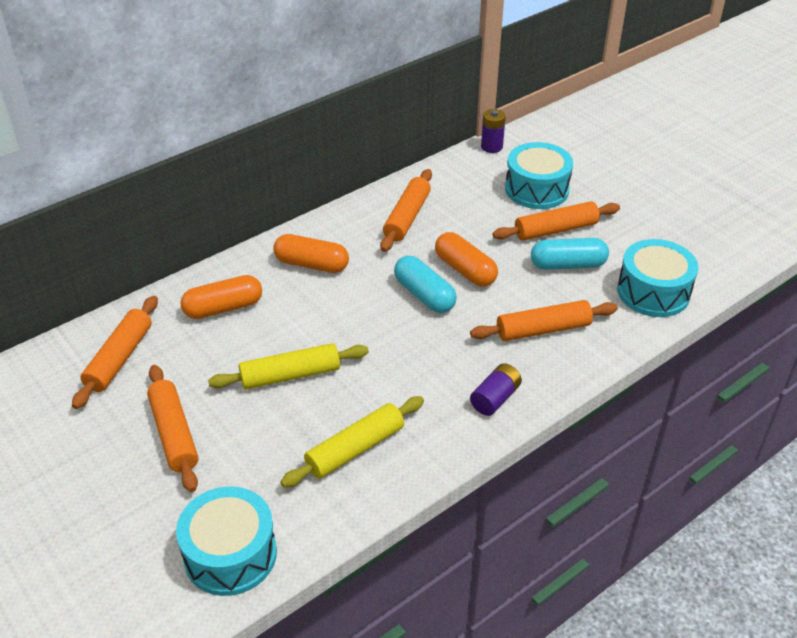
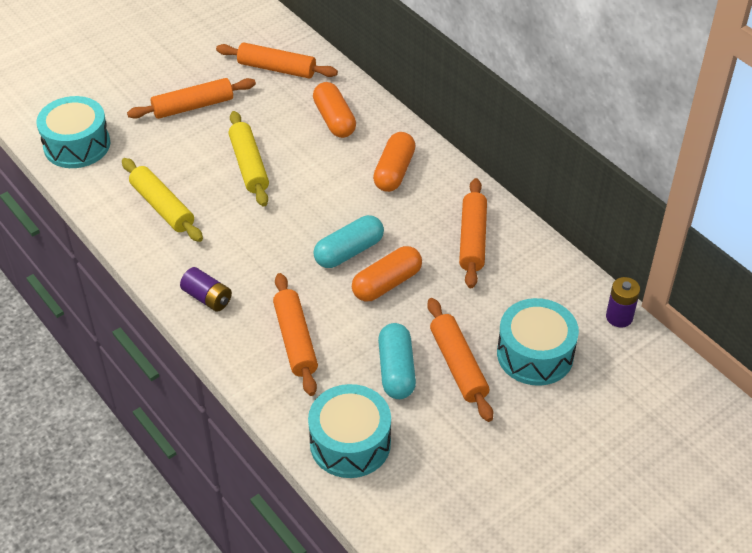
camera: 90 degrees right, 5 degrees up
(407, 217) = (472, 239): orange rolling pin -> orange rolling pin turned 75 degrees clockwise

